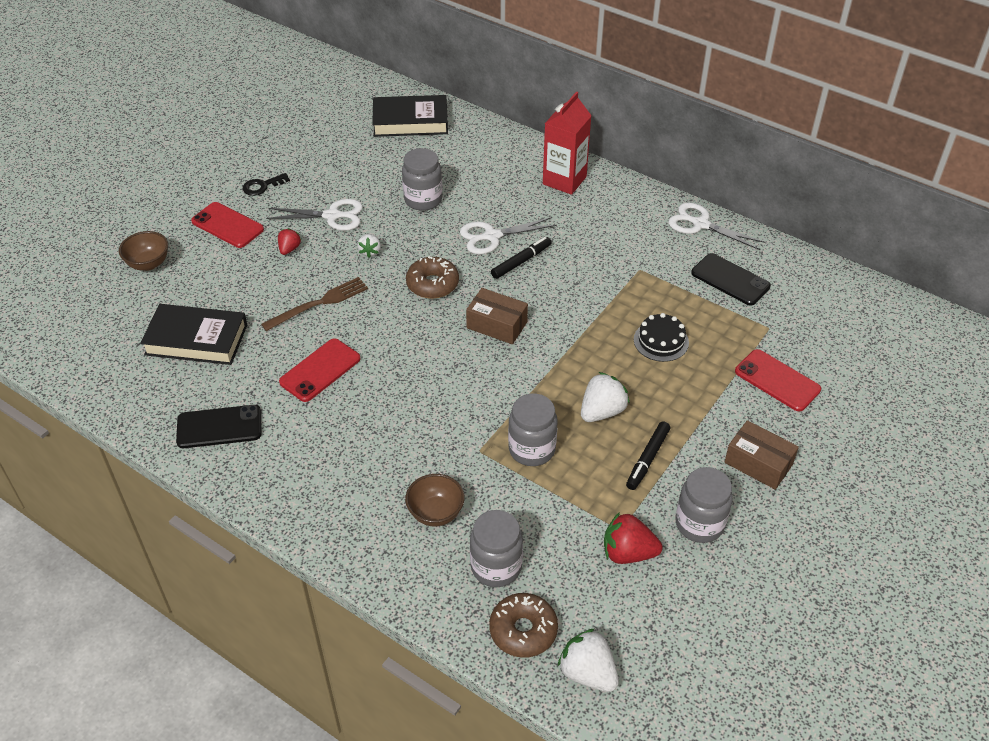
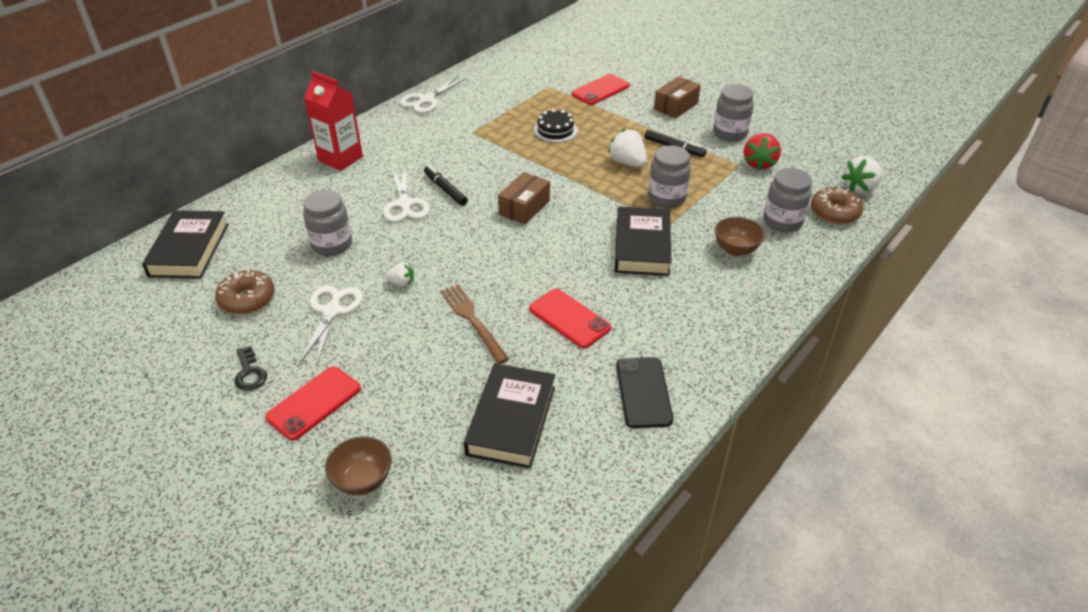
camera: 85 degrees left, 5 degrees down
(289, 249) = (377, 345): red strawberry -> none
(432, 284) = (462, 242): brown donut -> brown donut (247, 299)
(435, 426) = (642, 246): none -> black book
(730, 280) = (494, 95): black phone -> none

